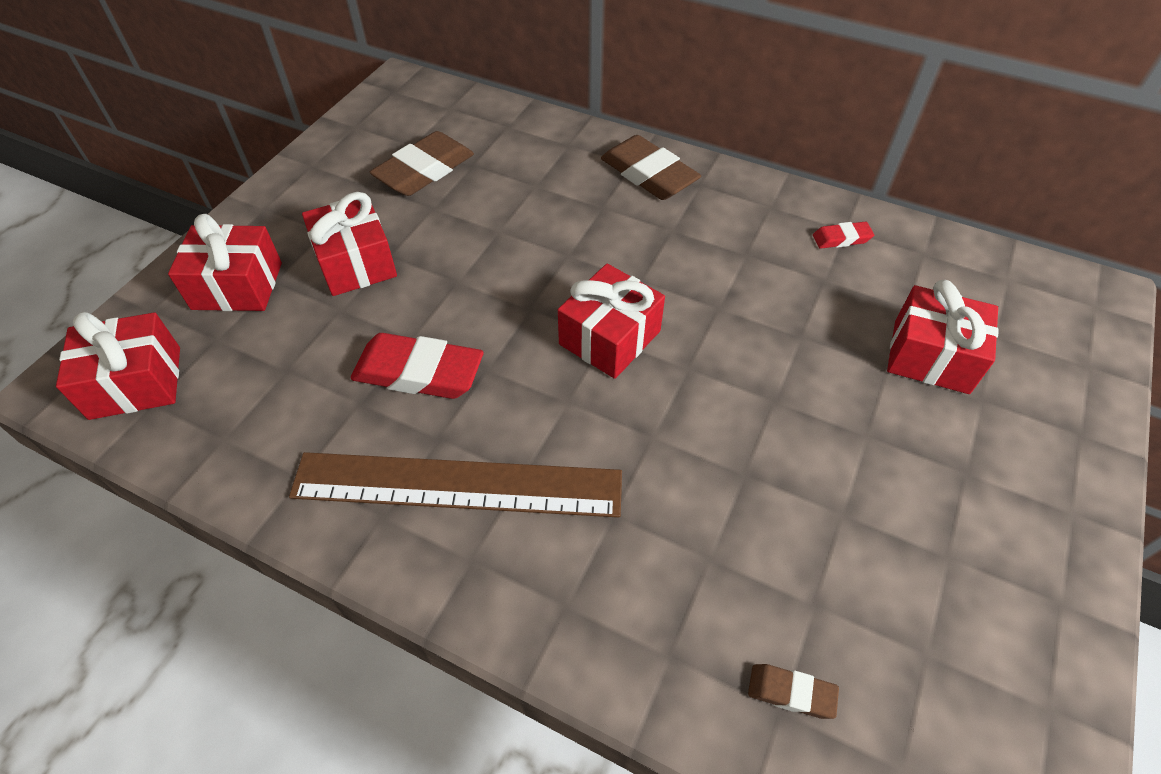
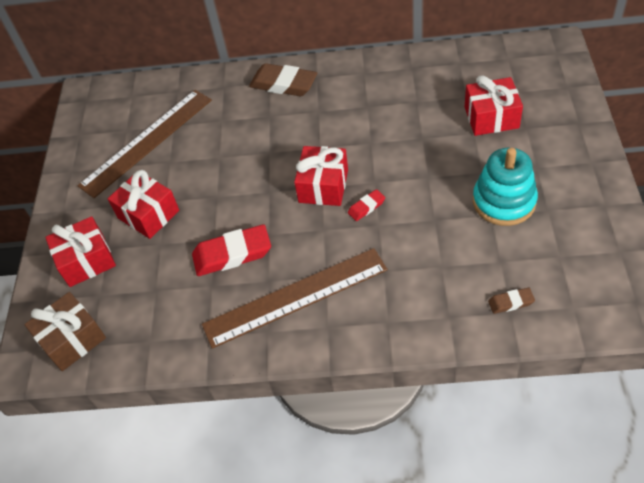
camera: 20 degrees left, 0 degrees up
(136, 382) = (72, 339): red gift -> brown gift
(425, 171) = (147, 142): brown eraser -> brown ruler
(841, 238) = (412, 74): red eraser -> red eraser (366, 207)
(877, 503) = (504, 201): none -> turquoise stacking toy

